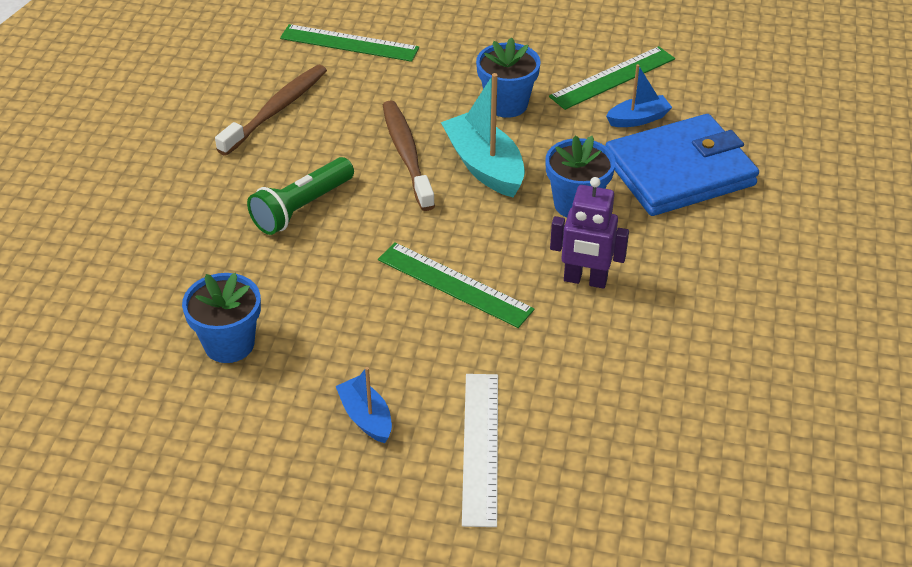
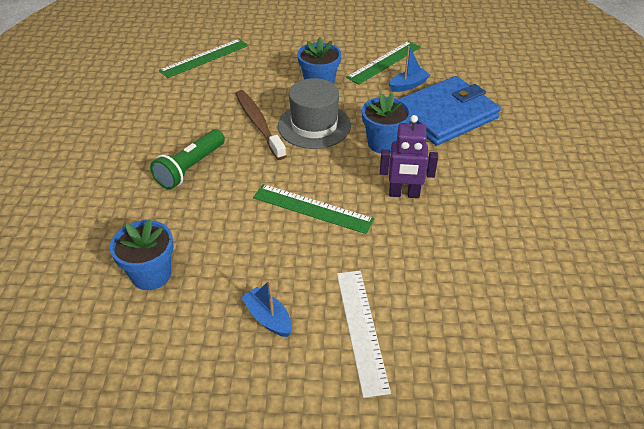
camera: 10 degrees left, 0 degrees up
(276, 110) = (161, 104): brown toothbrush -> none
(349, 43) = (204, 58): green ruler -> green ruler turned 45 degrees counterclockwise
(484, 166) = (314, 125): turquoise boat -> grey hat

